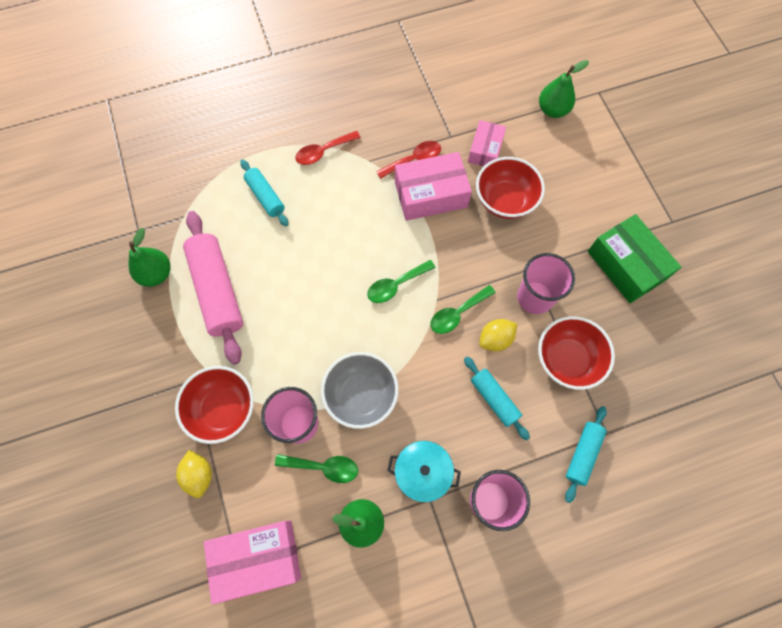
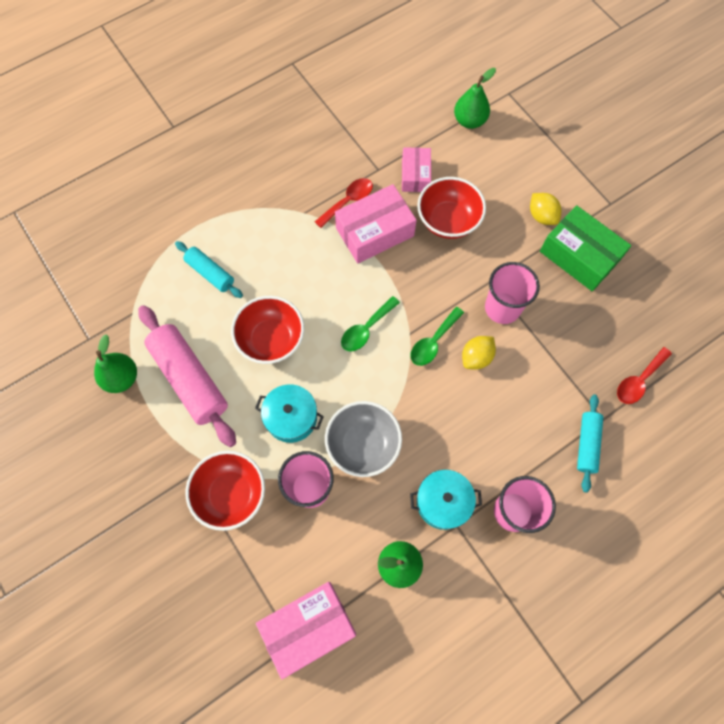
camera: 15 degrees left, 0 degrees up
(199, 475) = (226, 564): yellow lemon -> yellow lemon (541, 216)
(300, 351) = (291, 418): none -> turquoise pot
(323, 152) = (255, 214): red spoon -> red spoon (638, 381)
(323, 467) = (346, 523): green spoon -> none
(494, 399) = (491, 414): turquoise rolling pin -> none
(567, 360) = (548, 359): red bowl -> red bowl (271, 339)

